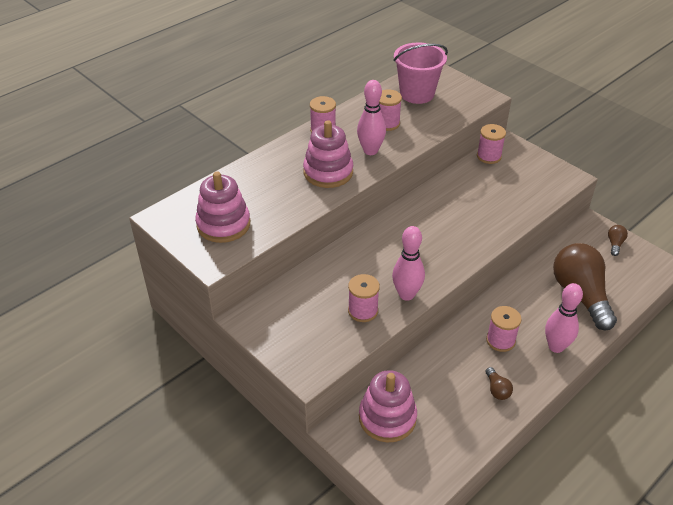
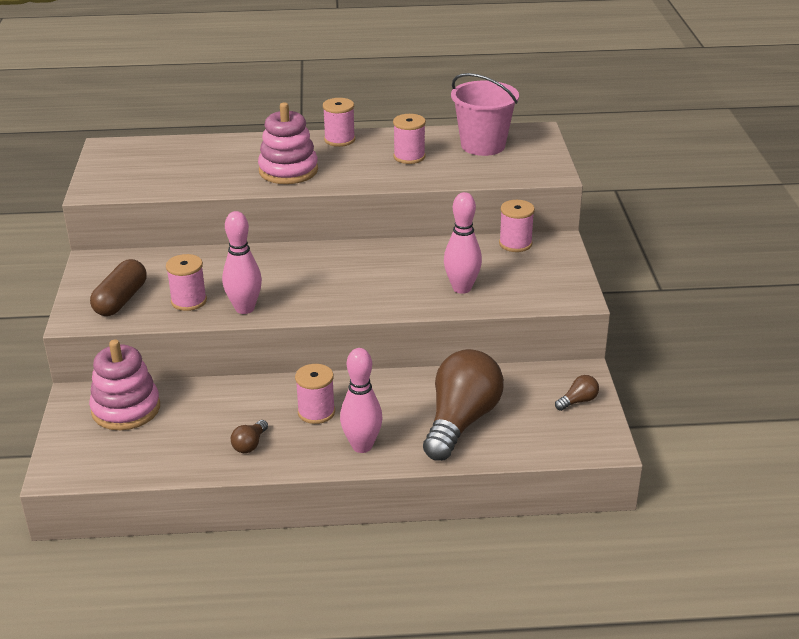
camera: 40 degrees right, 10 degrees down
(223, 224) = (142, 170): pink stacking toy -> none
(316, 338) = (121, 300): none -> brown capsule
(370, 151) = (355, 170): pink bowling pin -> pink bowling pin (462, 288)

